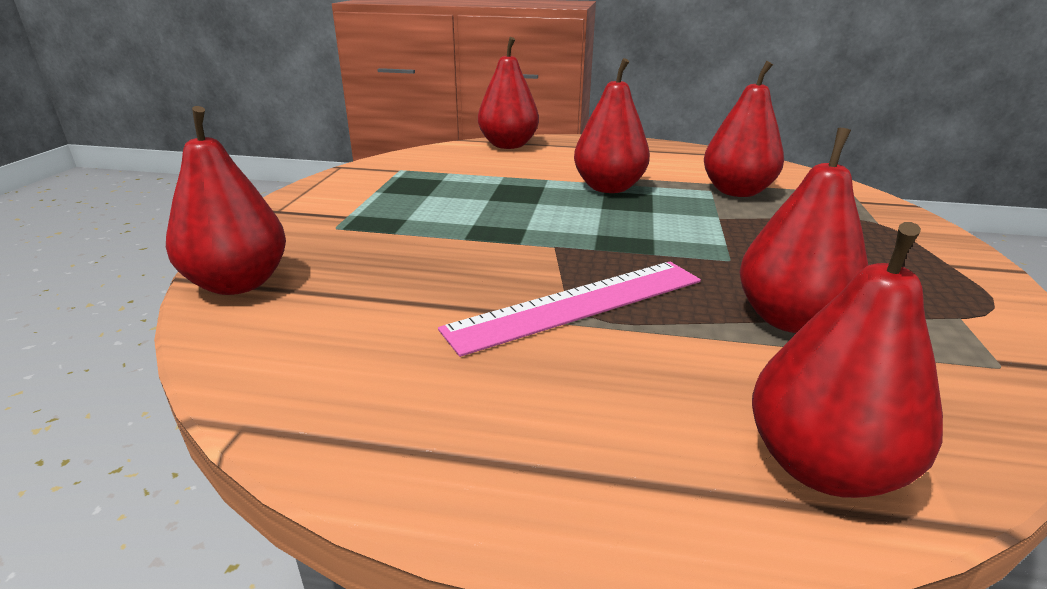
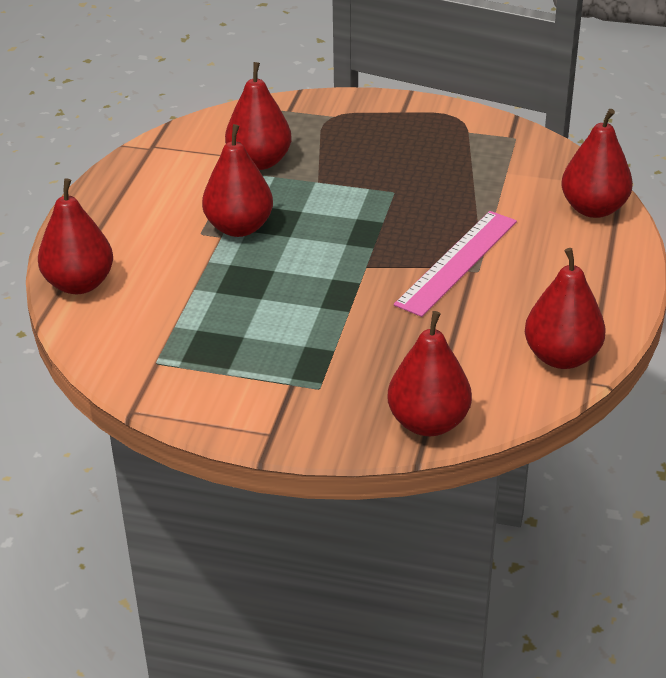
camera: 85 degrees left, 10 degrees up
(578, 304) = (457, 262): pink ruler -> pink ruler turned 60 degrees clockwise
(790, 319) = (473, 187): red pear -> red pear (561, 357)

